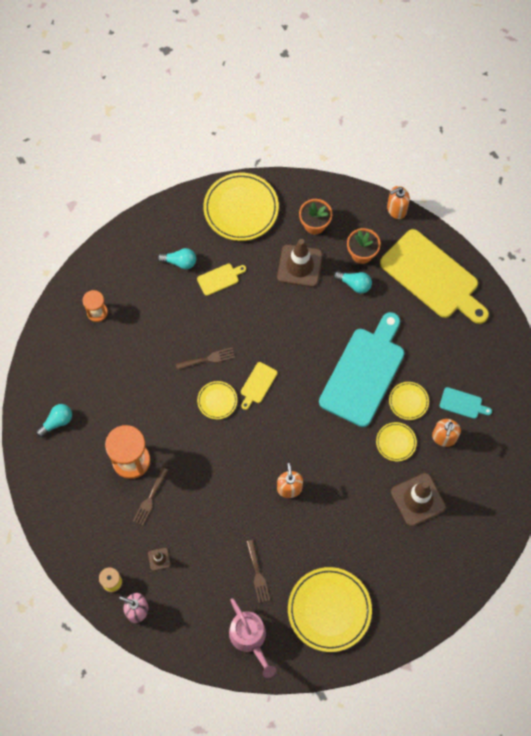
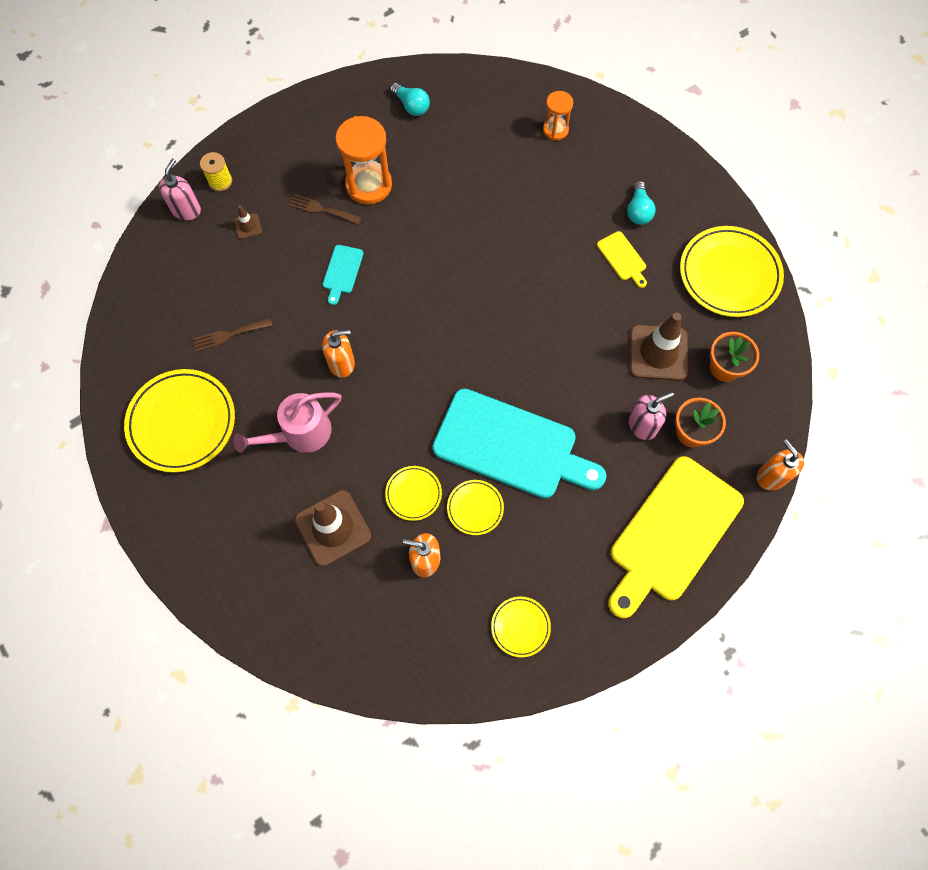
camera: 85 degrees right, 0 degrees up
(208, 359) = (509, 255): brown fork -> none
(217, 401) = (453, 270): yellow plate -> yellow plate (520, 627)
(250, 638) = (149, 333): pink watering can -> pink watering can (300, 433)
(257, 384) = (480, 315): yellow cutting board -> none
(354, 284) = (642, 425): turquoise light bulb -> pink soap dispenser
(463, 403) = (479, 585): turquoise cutting board -> turquoise cutting board (342, 272)

